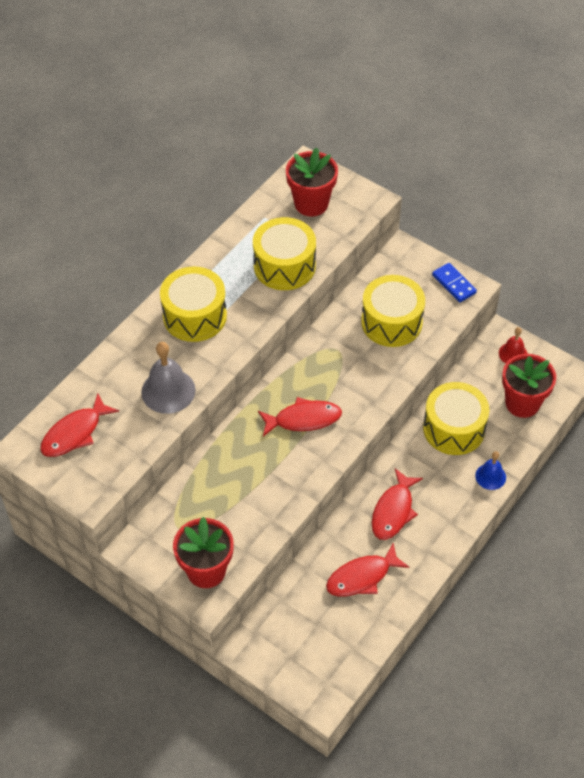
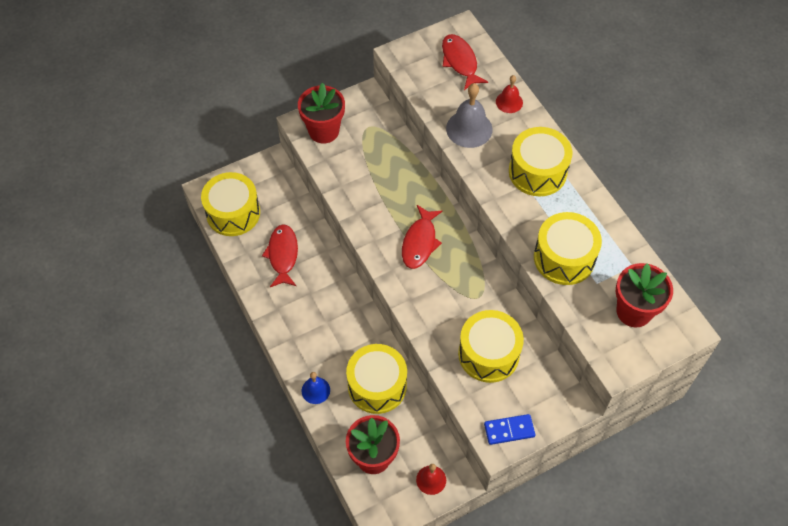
camera: 115 degrees right, 5 degrees up
(114, 368) = (509, 102): none -> red bell
(337, 655) = (233, 213): none -> yellow drum
(393, 511) = (325, 302): red fish -> none

